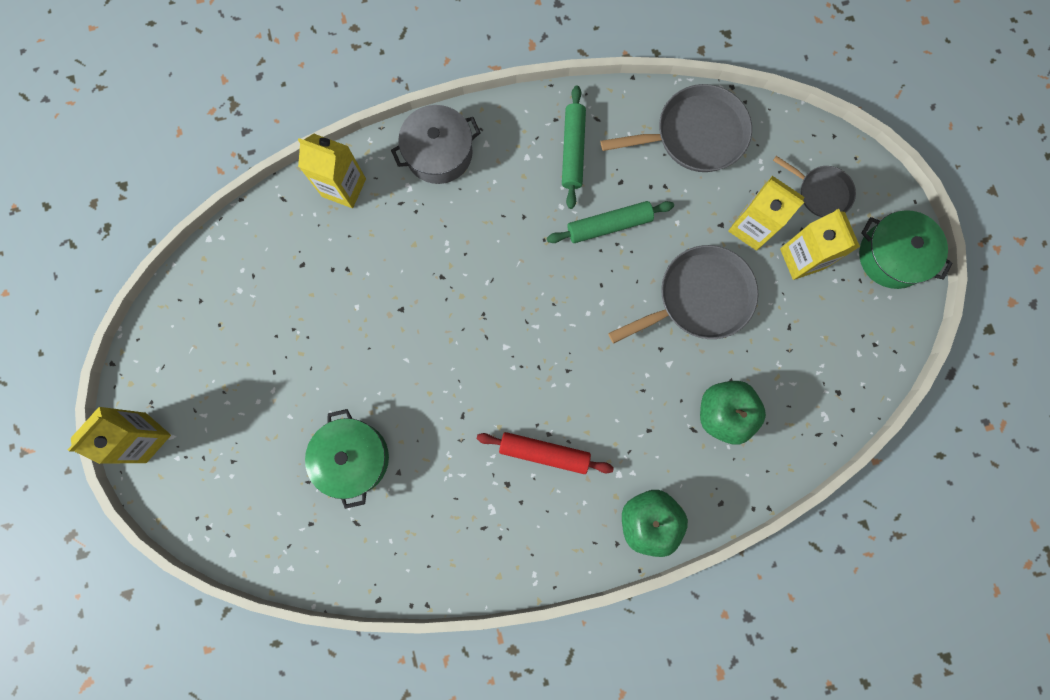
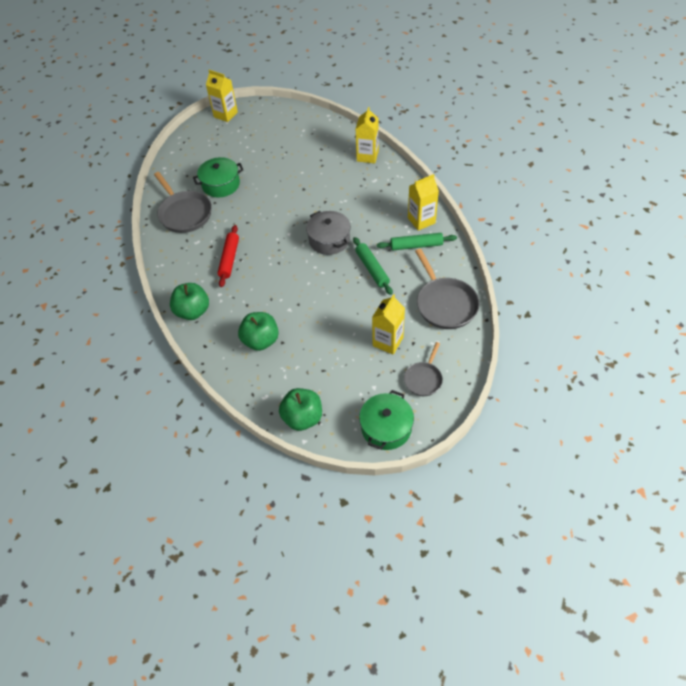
camera: 85 degrees right, 25 degrees down
(439, 153) = (398, 189): grey pot -> grey pot (329, 240)
(699, 298) = (334, 319): grey pan -> grey pan (184, 213)
(802, 258) = (372, 372): yellow carton -> yellow carton (421, 220)
(865, 366) = (302, 418): none -> green apple

